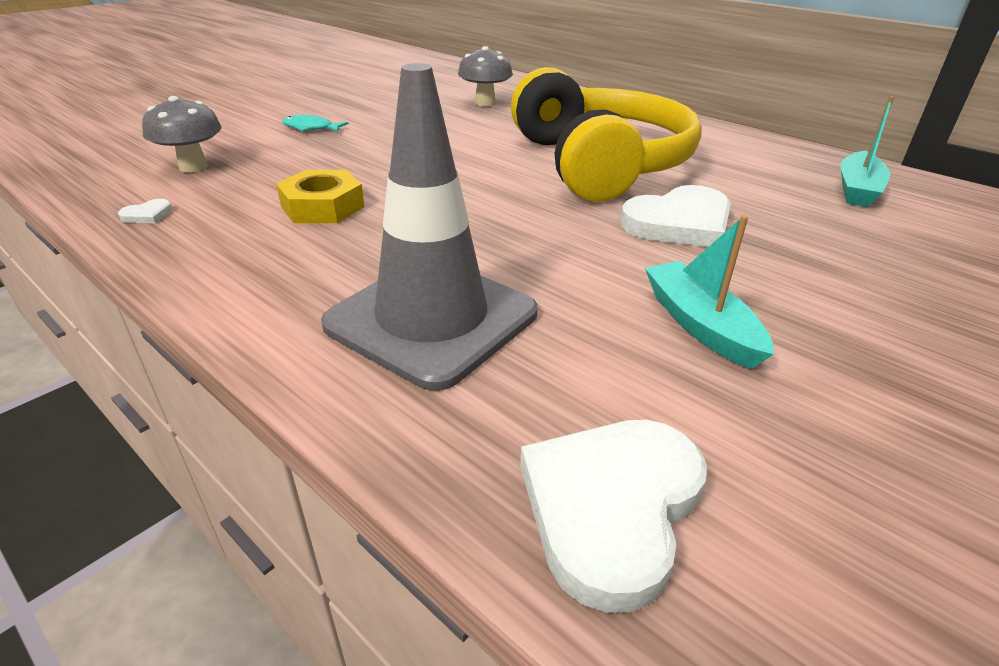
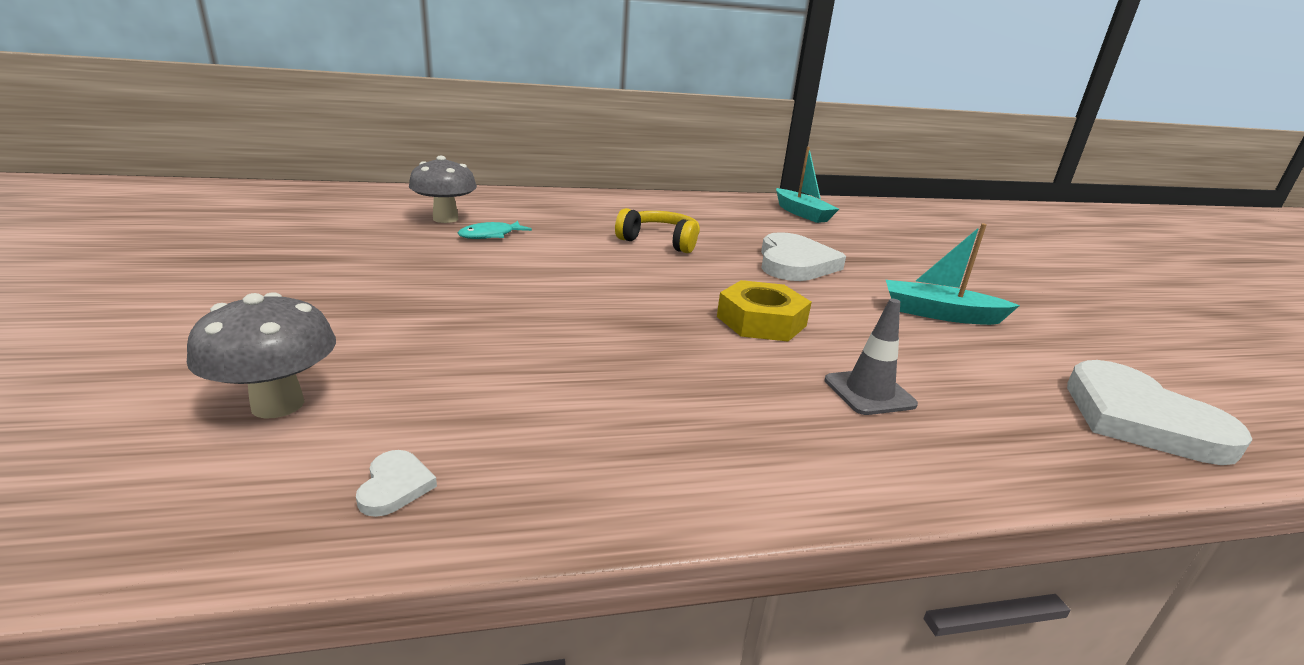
camera: 55 degrees left, 10 degrees down
(311, 128) = (317, 299): turquoise fish -> turquoise fish (490, 235)
(323, 207) = (569, 364): yellow nut -> yellow nut (761, 321)
(432, 319) = (869, 392): grey traffic cone -> grey traffic cone, size x0.43
(599, 163) = (660, 241): yellow headphones -> yellow headphones, size x0.44

